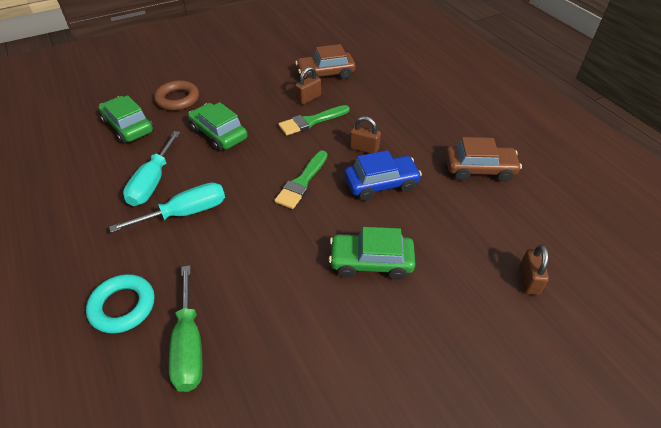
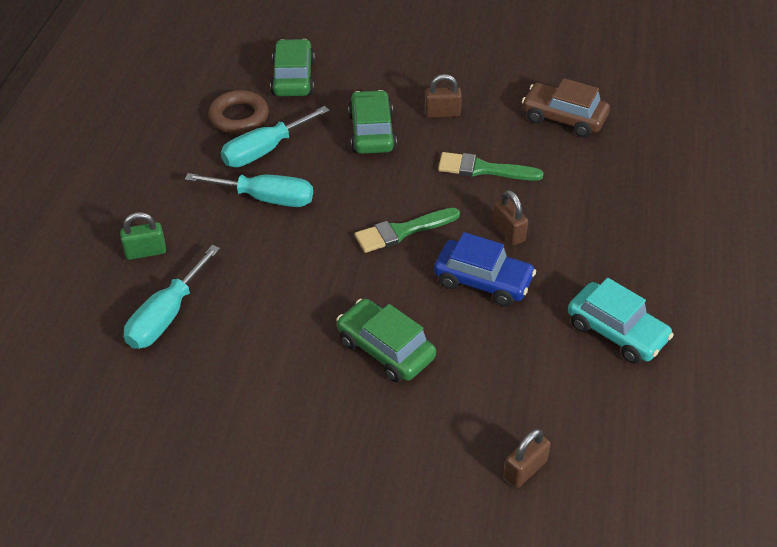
camera: 40 degrees right, 0 degrees up
(123, 306) = (146, 251): turquoise ring -> green padlock
(178, 99) = (368, 69): brown ring -> brown ring (239, 117)
(189, 345) = (166, 316): green screwdriver -> turquoise screwdriver
(308, 98) = (510, 139): brown padlock -> brown padlock (442, 113)
(479, 169) = (616, 332): brown car -> turquoise car

